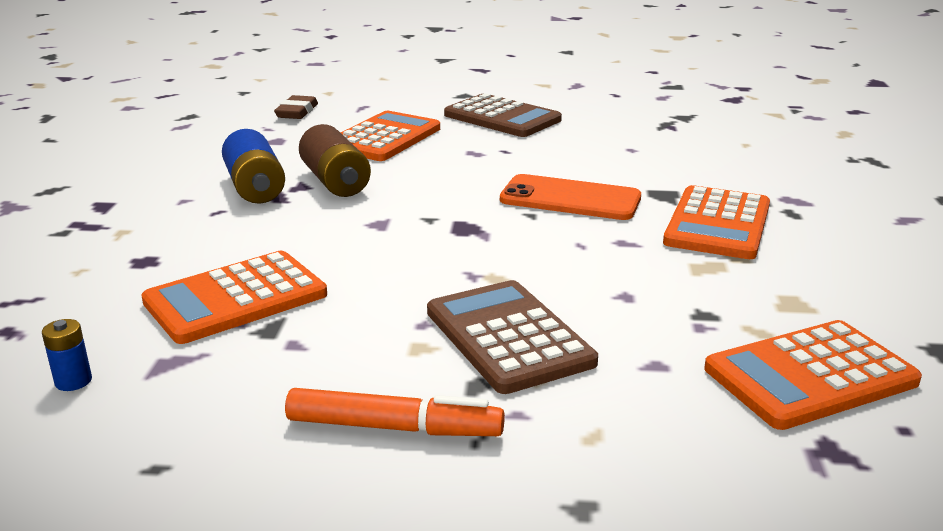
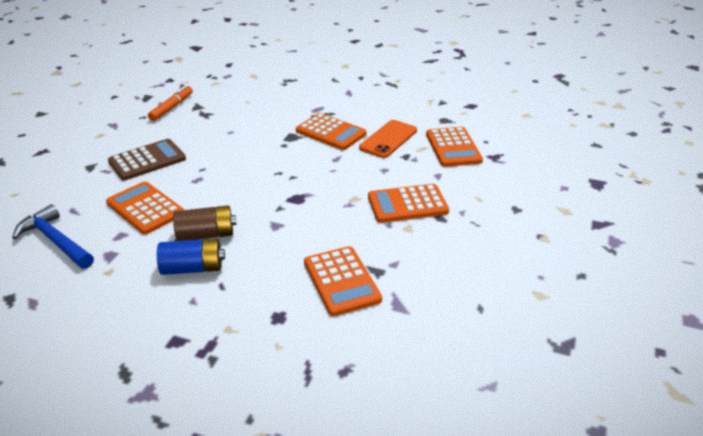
camera: 75 degrees left, 10 degrees up
(73, 381) = (406, 338): blue battery -> none
(297, 112) = (55, 241): brown eraser -> blue hammer
(394, 428) = (465, 242): orange marker -> orange marker (172, 107)
(508, 337) = (407, 204): brown calculator -> orange calculator
(570, 199) = (281, 162): orange phone -> orange phone (388, 139)

